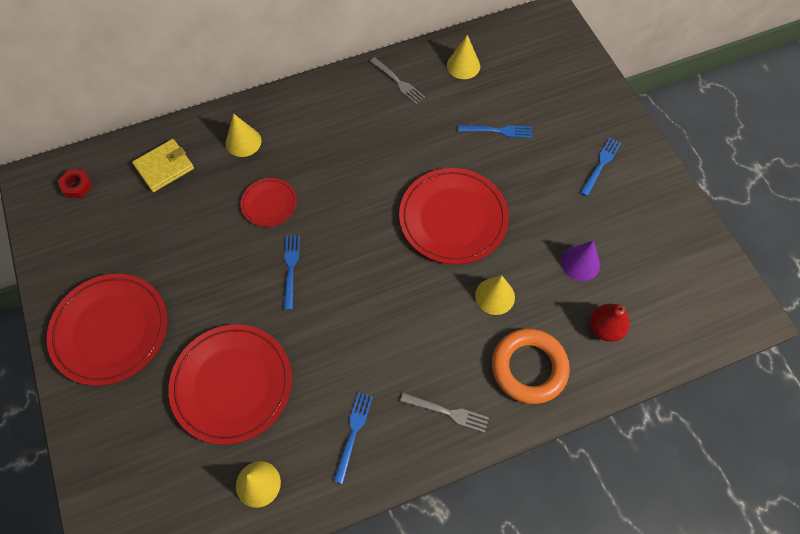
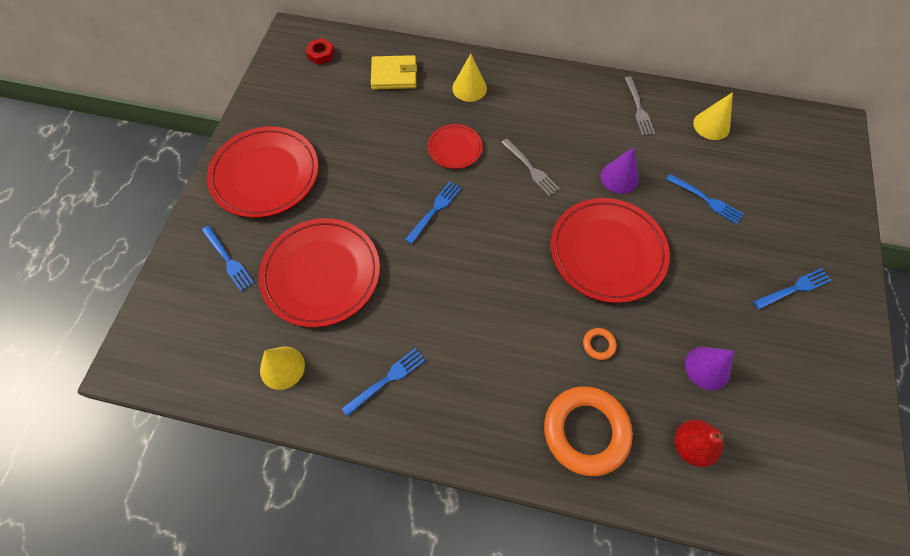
camera: 35 degrees right, 0 degrees up
(136, 428) = (228, 260): none -> blue fork
(422, 151) = (619, 177): none -> purple cone
(448, 412) = (481, 419): grey fork -> grey fork (531, 169)
(495, 296) = (598, 344): yellow cone -> orange ring

